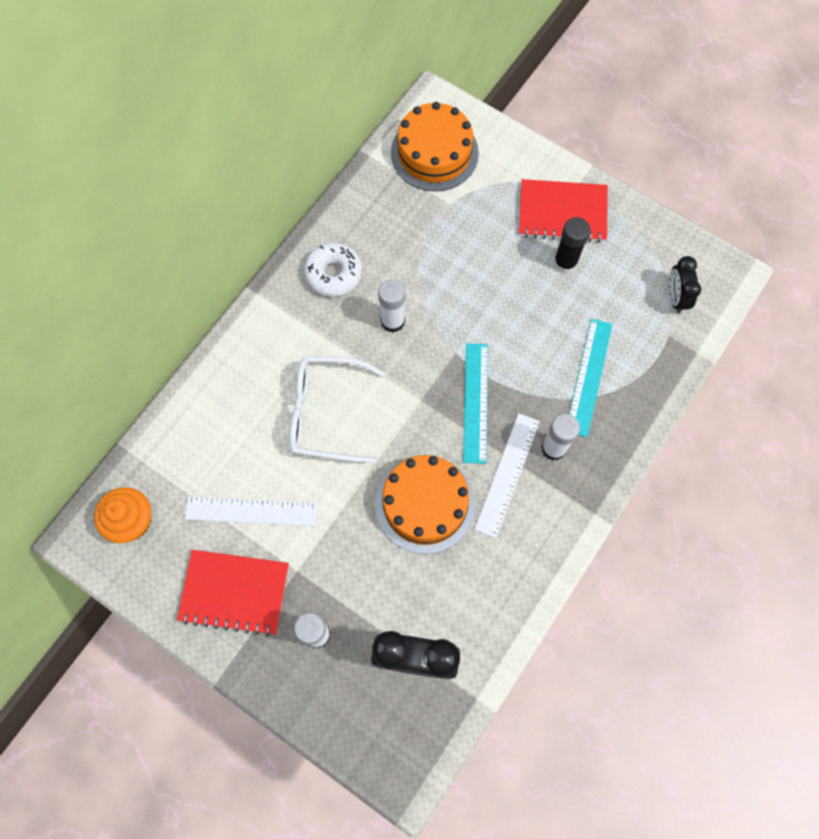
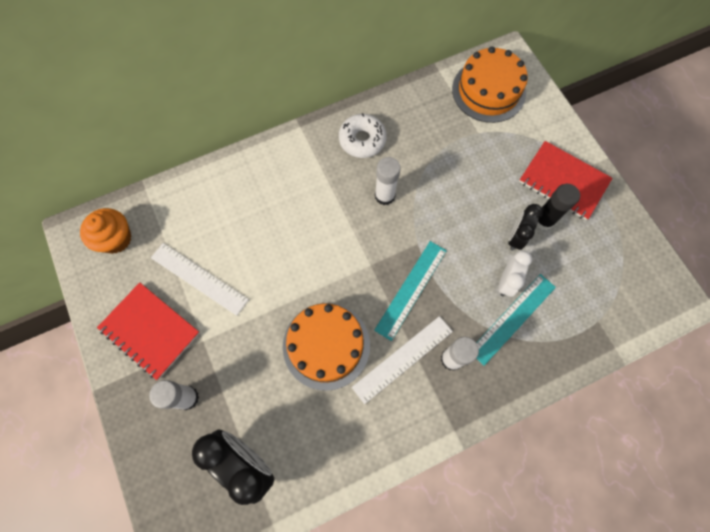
camera: 30 degrees right, 0 degrees up
(325, 413) = (295, 236): white glasses -> none
(563, 344) = (506, 282): none -> white clock
(675, 298) = (621, 294): black clock -> black clock (516, 237)

